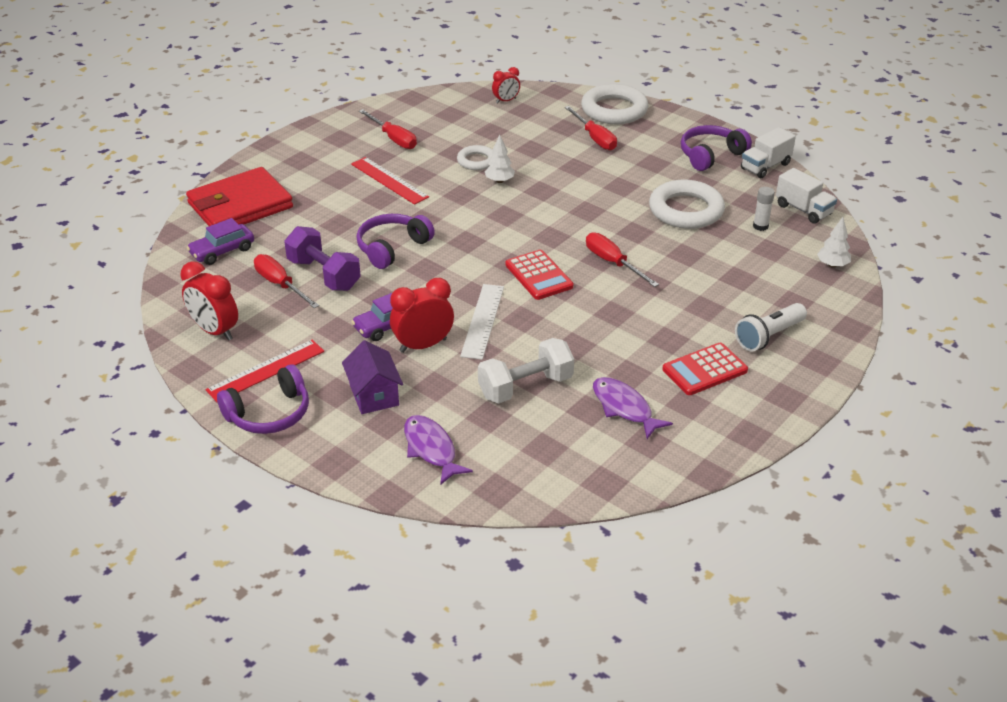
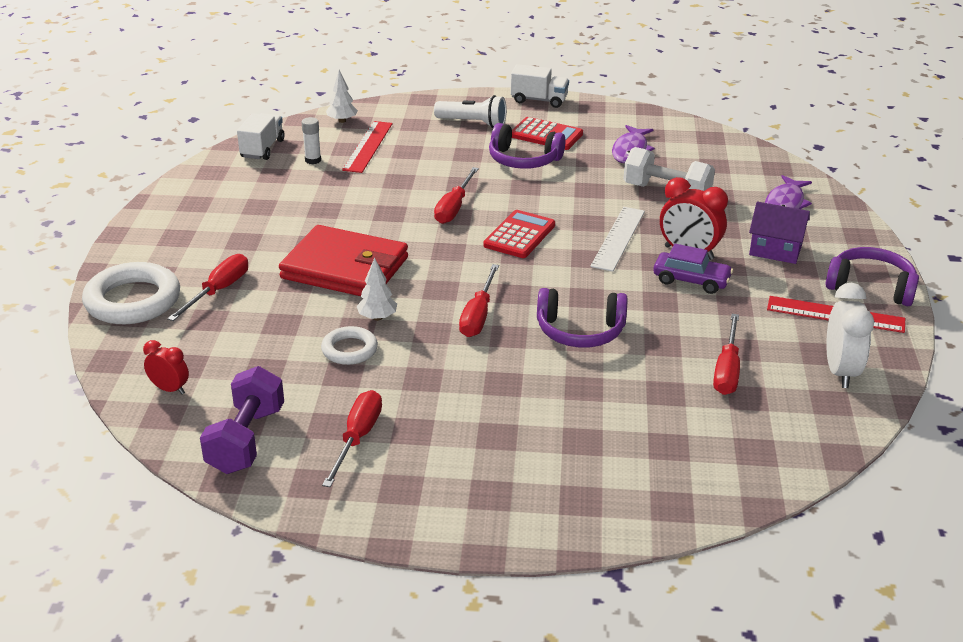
camera: 125 degrees left, 5 degrees down
(215, 331) = (840, 372): red clock -> white clock
(222, 251) = (735, 443): purple car -> none
(240, 205) = (643, 484): red wallet -> red wallet (345, 268)
(324, 274) = (676, 351): purple dumbbell -> purple dumbbell (246, 440)
(374, 395) = (775, 250): purple house -> purple house turned 75 degrees clockwise
(389, 180) = (458, 394): red ruler -> red ruler (368, 146)
(457, 217) = (478, 315): none -> red screwdriver
(482, 321) = (618, 238): white ruler -> white ruler turned 45 degrees counterclockwise
(686, 210) = (323, 199): white ring -> none
(710, 155) = (196, 214): purple headphones -> purple headphones (523, 160)
(765, 166) = (194, 182): white truck -> white truck (539, 100)

